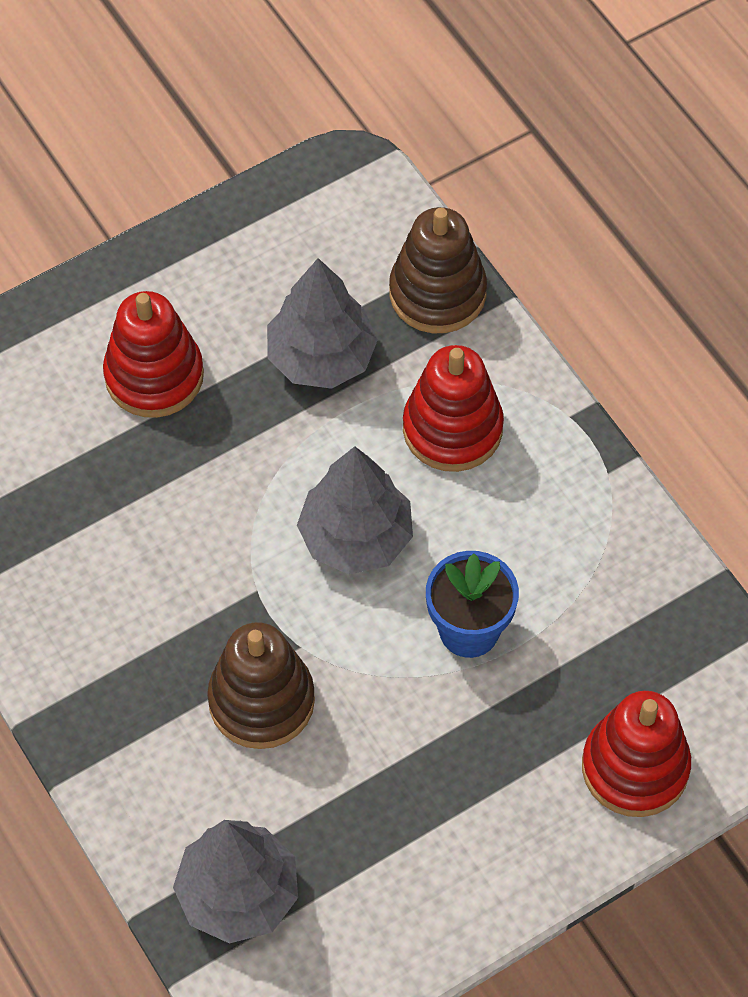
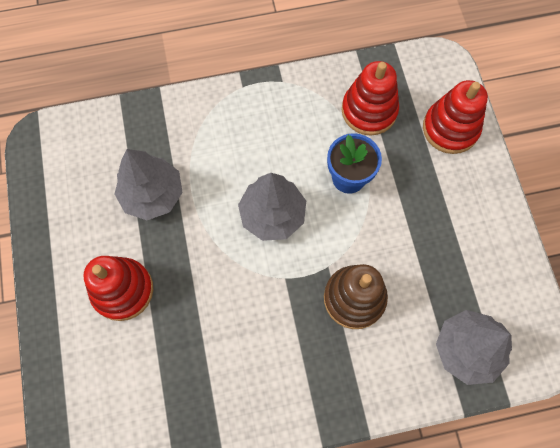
camera: 70 degrees left, 10 degrees up
(437, 293) = (140, 122): brown stacking toy -> none
(452, 429) = (226, 144): red stacking toy -> red stacking toy (369, 111)

